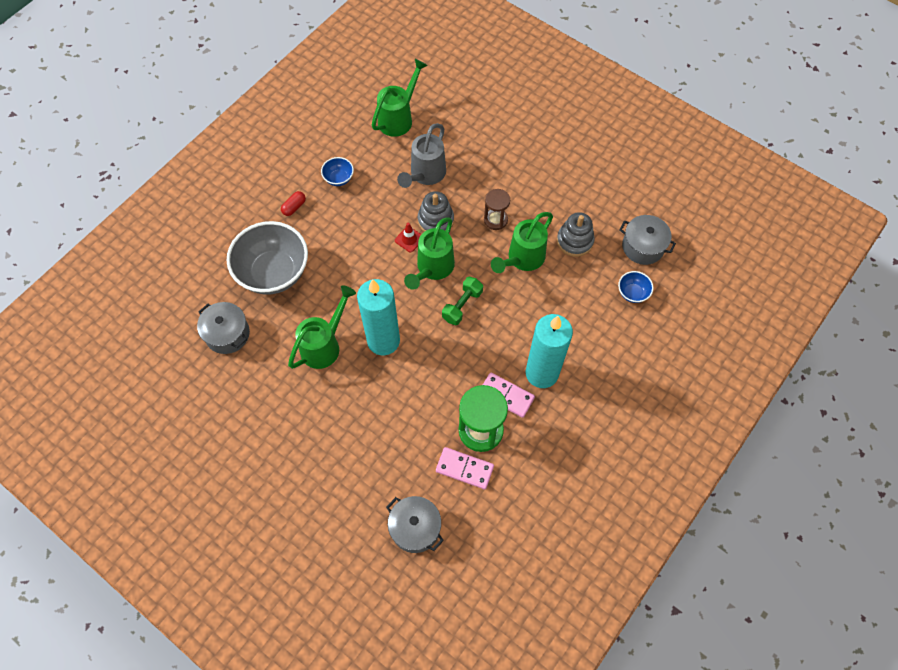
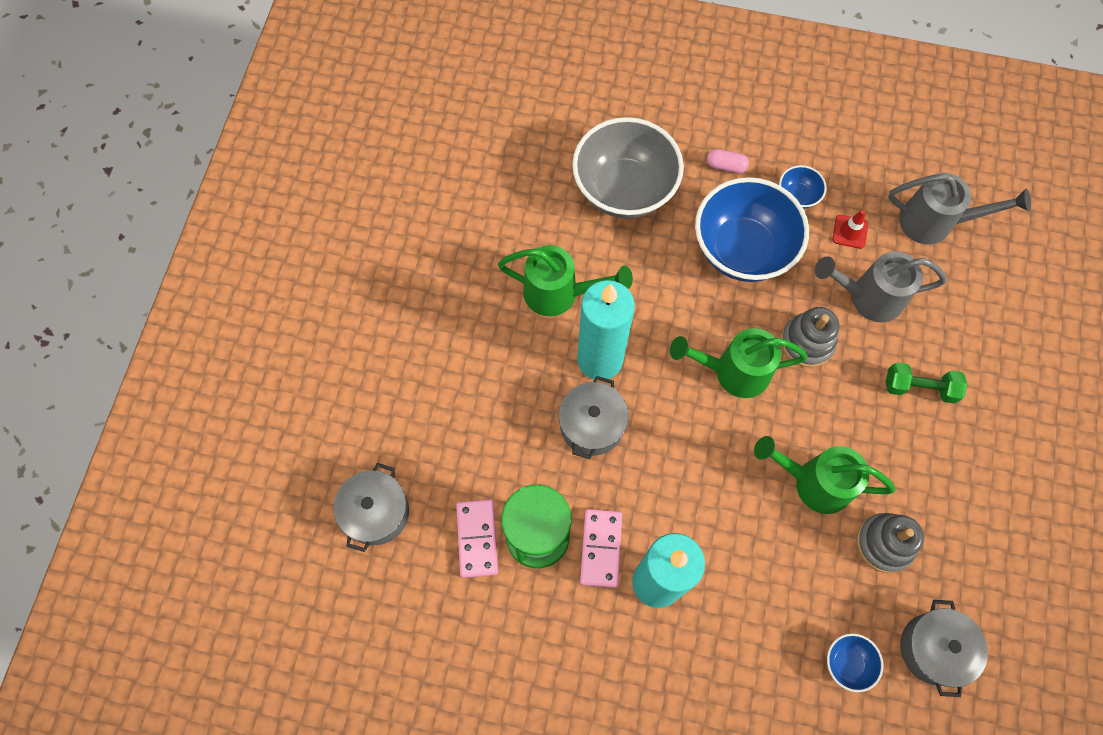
camera: 65 degrees right, 5 degrees up
(227, 334) = (519, 181): grey pot -> grey pot (592, 425)
(294, 207) = (726, 166): red capsule -> pink capsule
(356, 225) = (742, 249): none -> blue bowl
(398, 118) = (934, 223): green watering can -> grey watering can
(409, 239) = (759, 322): red traffic cone -> red traffic cone (850, 232)
(462, 305) = (700, 433): green dumbbell -> green dumbbell (919, 387)
(495, 220) = (853, 420): brown hourglass -> none

